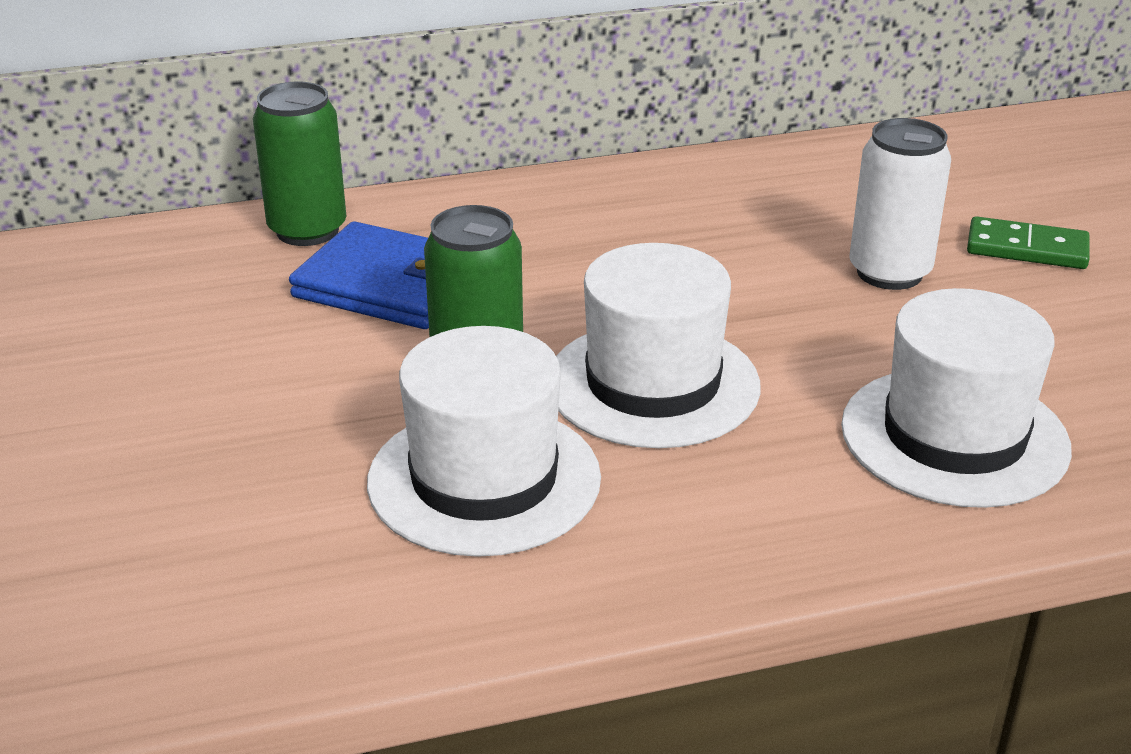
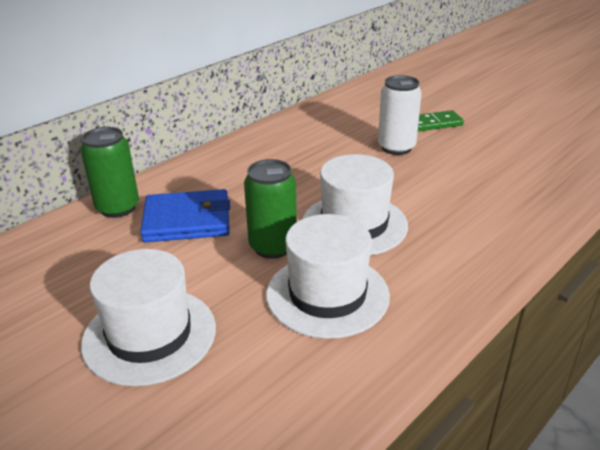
camera: 30 degrees left, 0 degrees up
(954, 436) = (488, 204): white hat -> white hat (149, 335)

